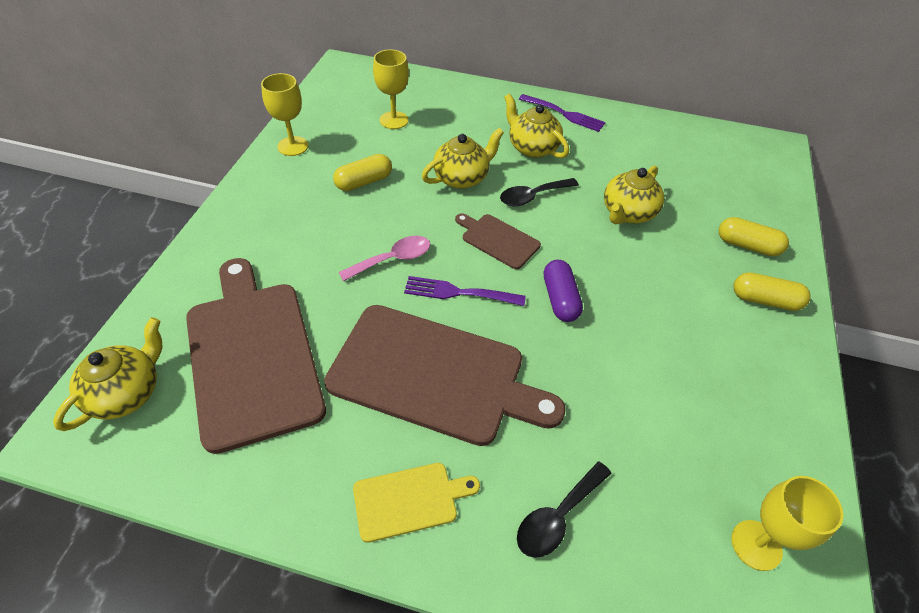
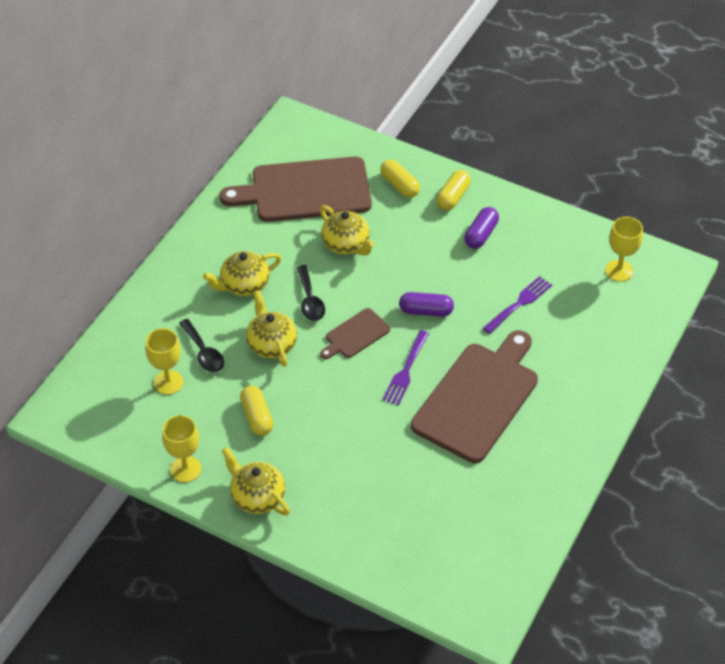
camera: 75 degrees left, 0 degrees up
(126, 393) = (457, 586): yellow teapot -> yellow teapot (257, 496)
(252, 355) = (438, 507): brown cutting board -> brown cutting board (305, 191)
(393, 259) = (360, 407): pink spoon -> none
(409, 500) = (567, 425): yellow cutting board -> none
(557, 517) = (589, 355): black spoon -> black spoon (204, 352)
(563, 114) = (200, 249): purple fork -> purple fork (519, 304)
(719, 340) = (481, 234): none -> purple capsule
(747, 245) = (399, 185): yellow capsule -> yellow capsule turned 75 degrees counterclockwise

